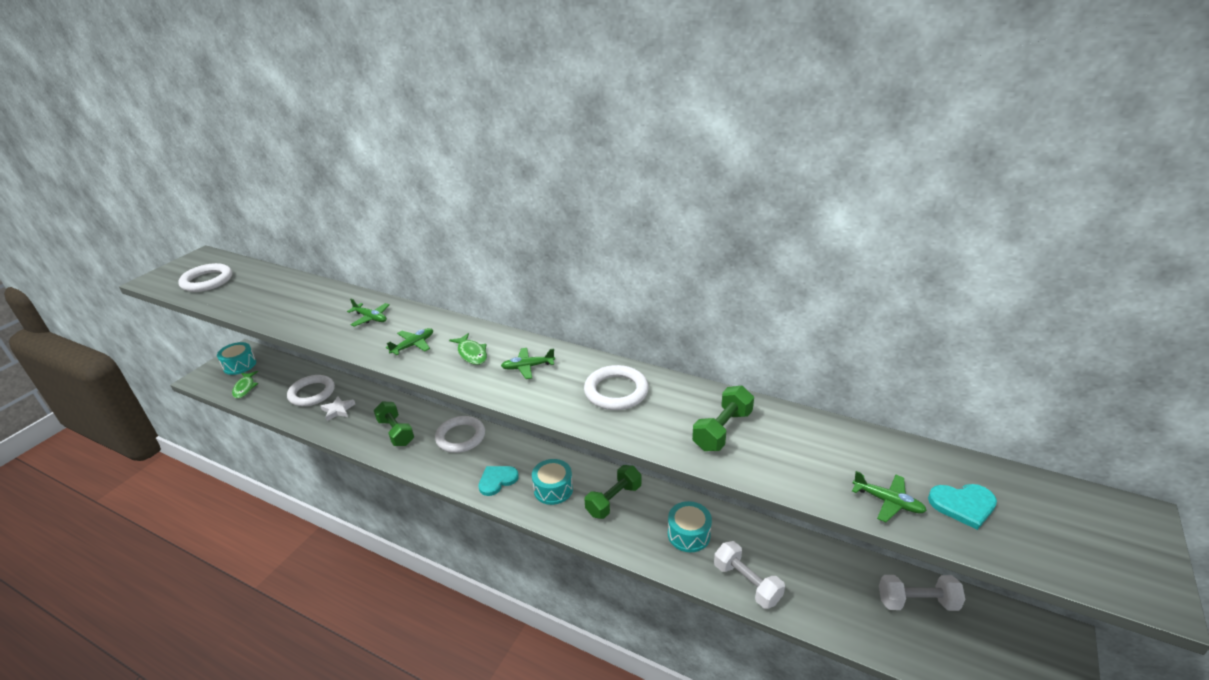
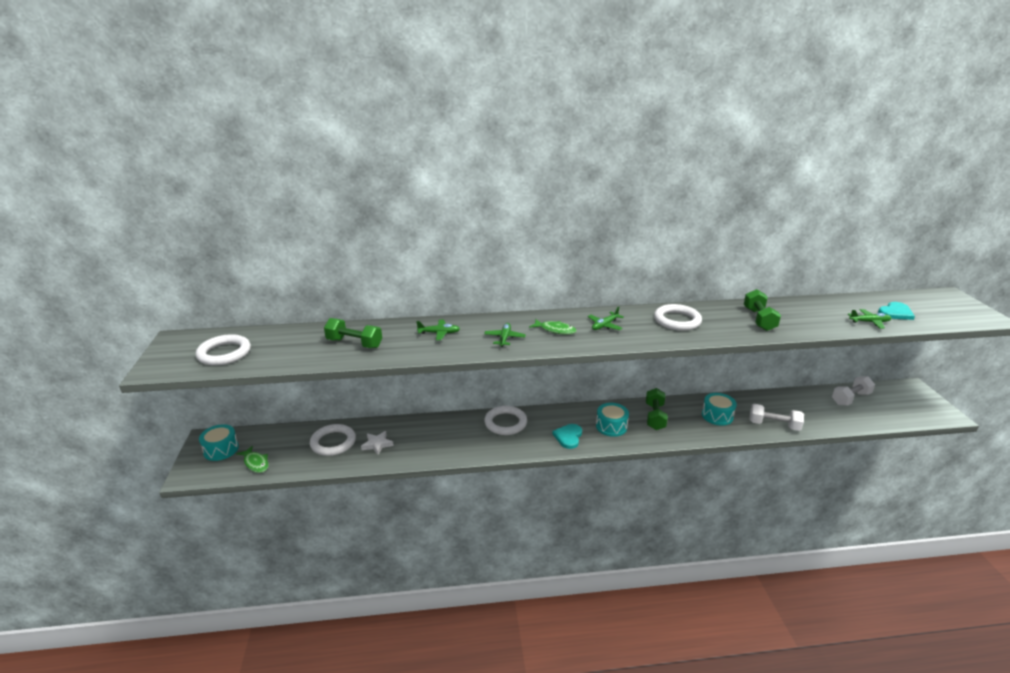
camera: 35 degrees left, 5 degrees down
(396, 432) = (450, 439): green dumbbell -> green dumbbell (354, 343)

